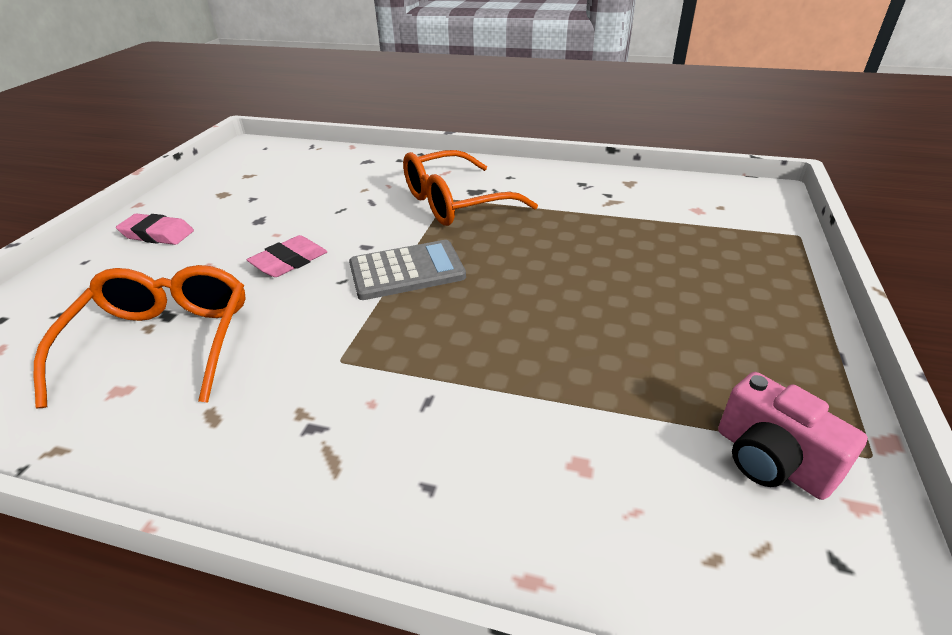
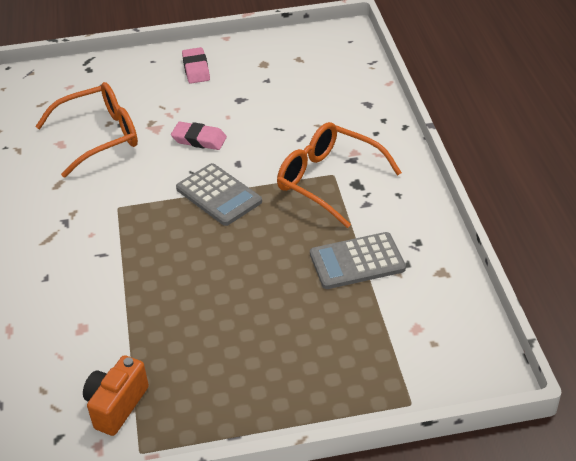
camera: 65 degrees right, 5 degrees up
(588, 216) = (357, 262): none -> grey calculator
(770, 460) = (116, 405): pink camera -> orange camera

